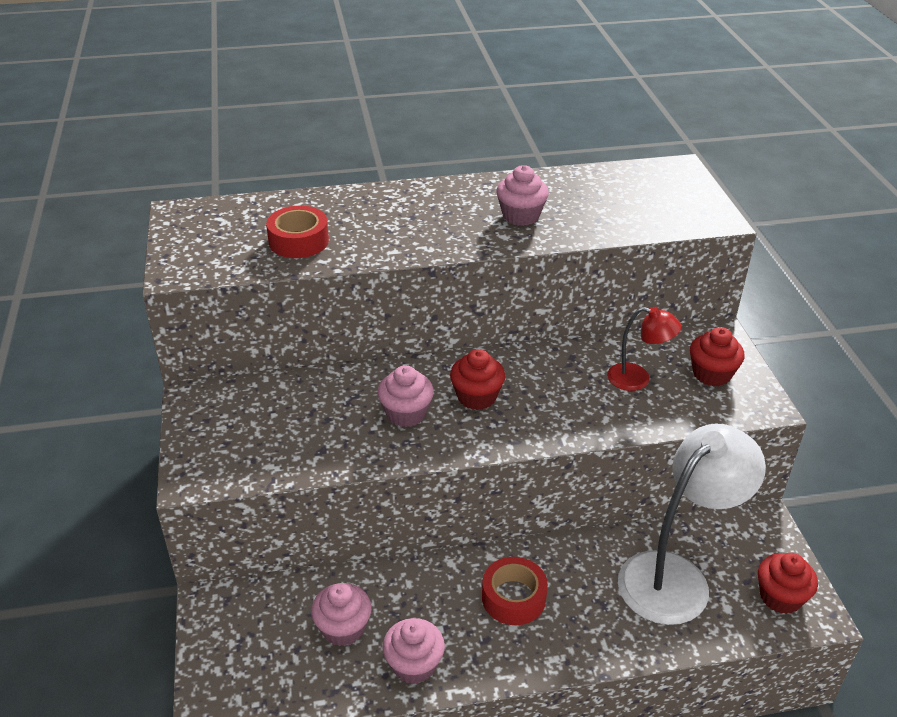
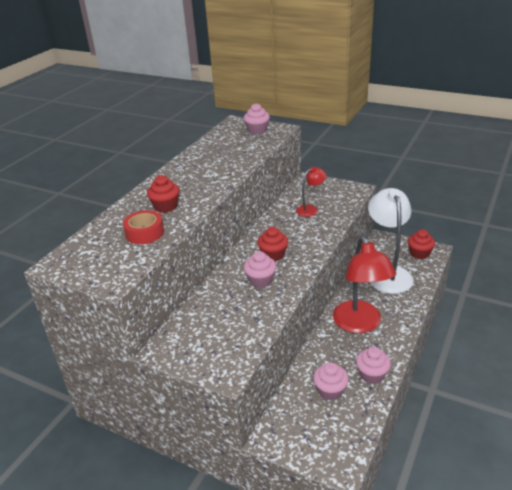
camera: 50 degrees left, 5 degrees down
(513, 598) = (360, 324): red tape -> red lamp
(521, 216) = (215, 167): pink cupcake -> pink cupcake (257, 130)
(711, 374) = (327, 191): red cupcake -> red cupcake (165, 206)

